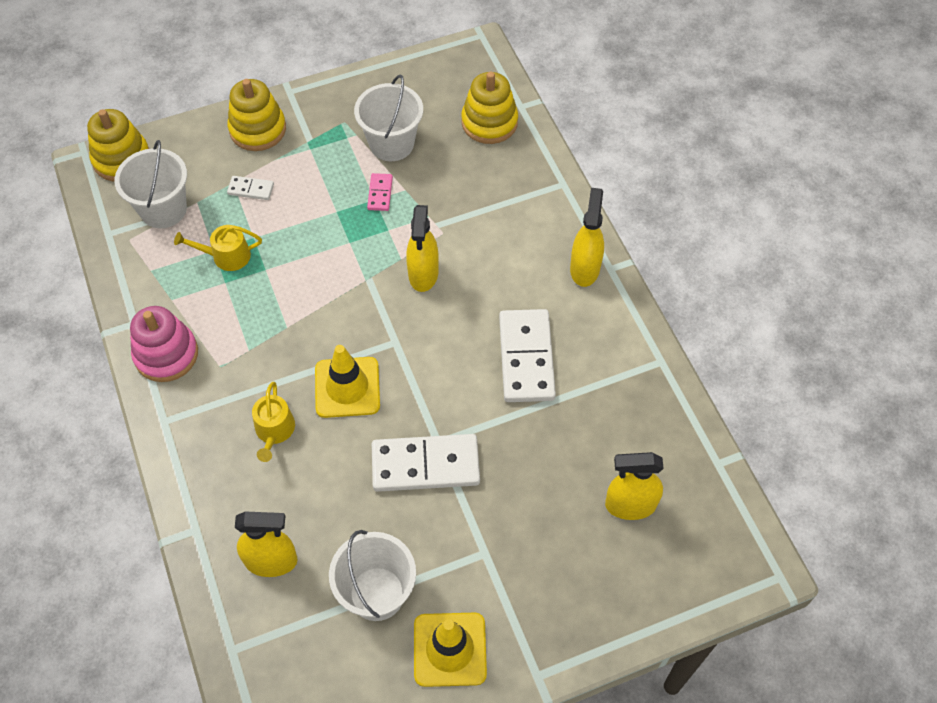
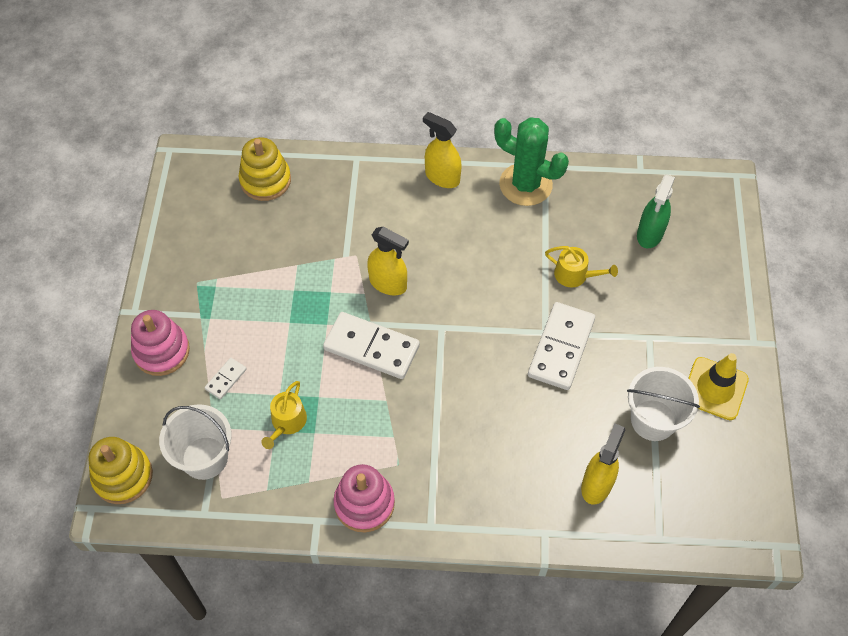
camera: 65 degrees left, 0 degrees up
(258, 129) = (161, 351): yellow stacking toy -> pink stacking toy
(274, 431) = (481, 443): yellow watering can -> yellow watering can (575, 275)
(347, 387) = (466, 376): yellow traffic cone -> none
(380, 193) = (290, 284): pink domino -> none
(391, 144) = (243, 256): white bucket -> none
(526, 358) = (501, 246): white domino -> white domino (371, 348)
(623, 351) = (525, 185): none -> green cactus
(630, 505) = (650, 234): yellow spray bottle -> green spray bottle

